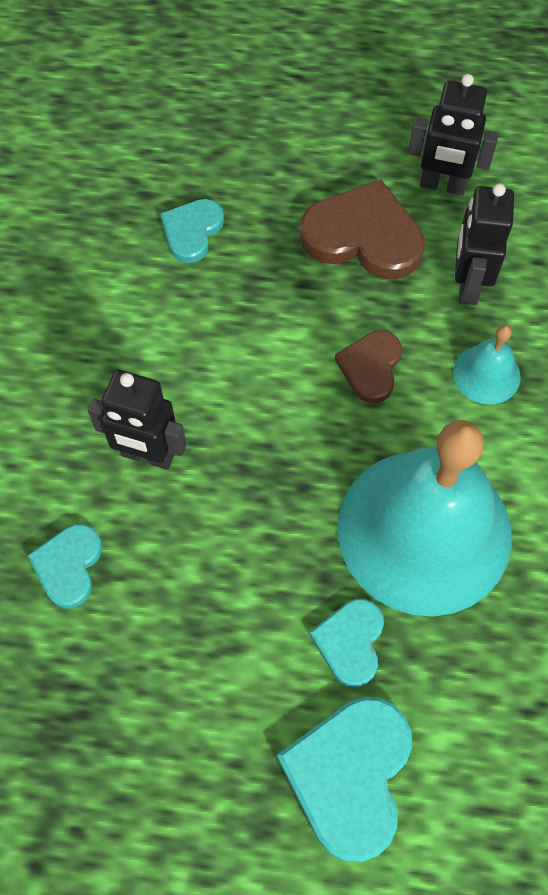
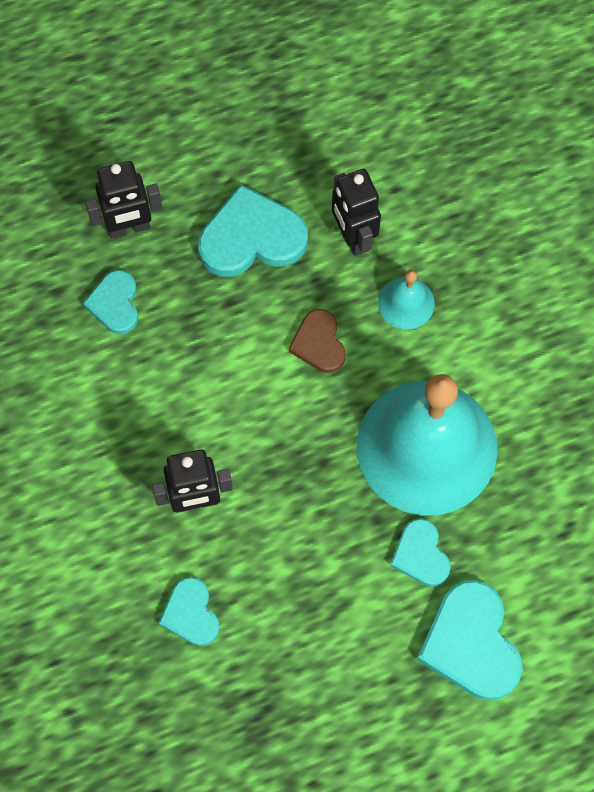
camera: 30 degrees left, 5 degrees up
(363, 236) = (251, 237): brown heart -> turquoise heart
(442, 185) = (287, 161): black robot -> black robot (129, 228)

